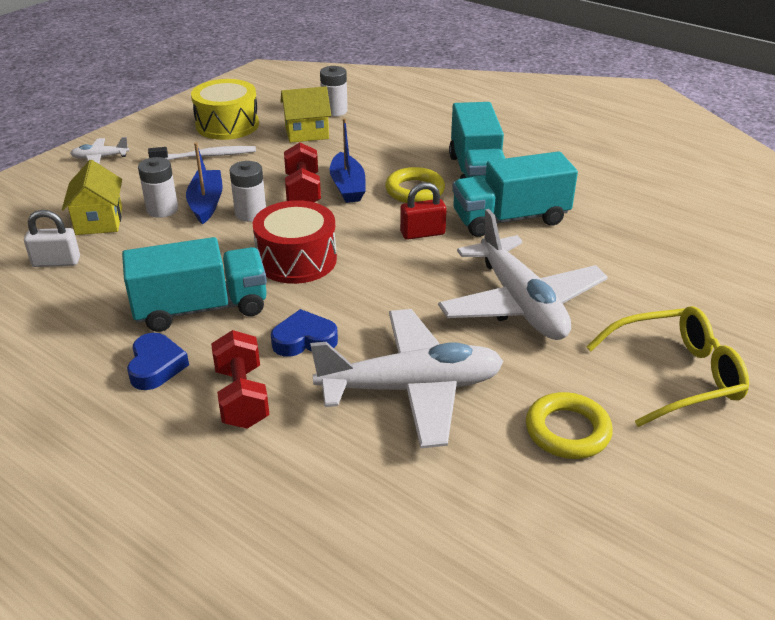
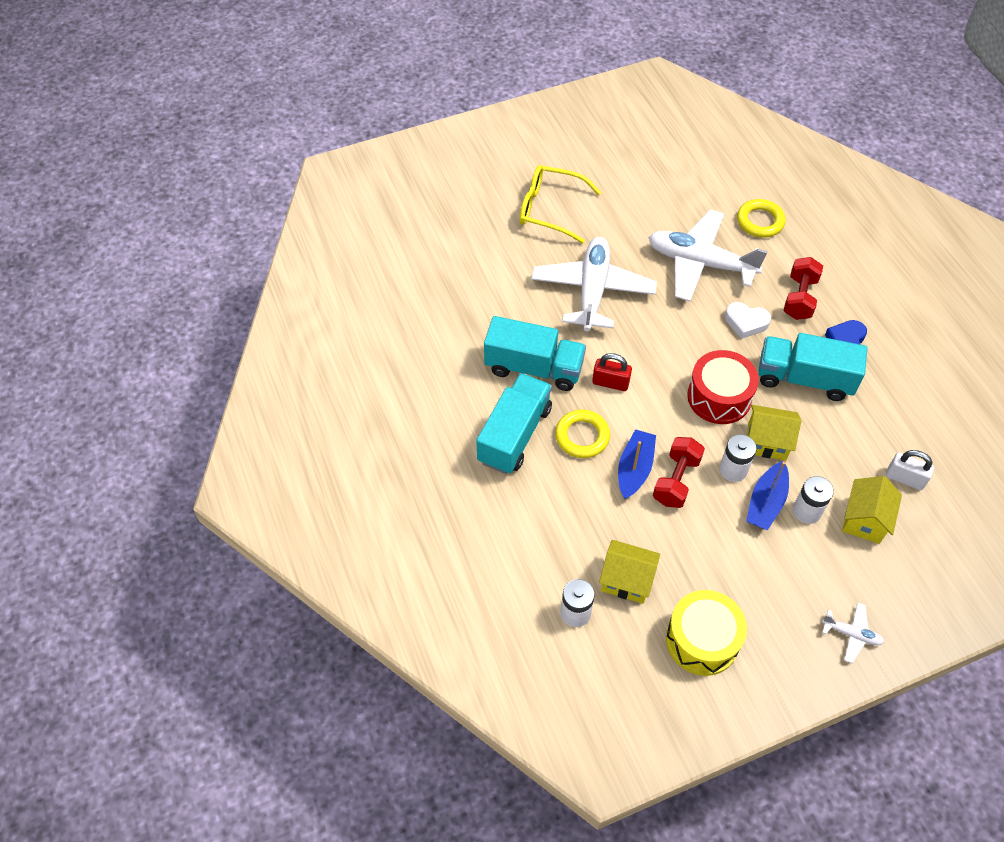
camera: 150 degrees left, 20 degrees up
(205, 156) = (744, 584): white toothbrush -> none
(224, 243) = (767, 442): none -> yellow house
(304, 340) = (746, 322): blue heart -> white heart
(567, 431) = (635, 207): yellow ring -> yellow ring (760, 221)

